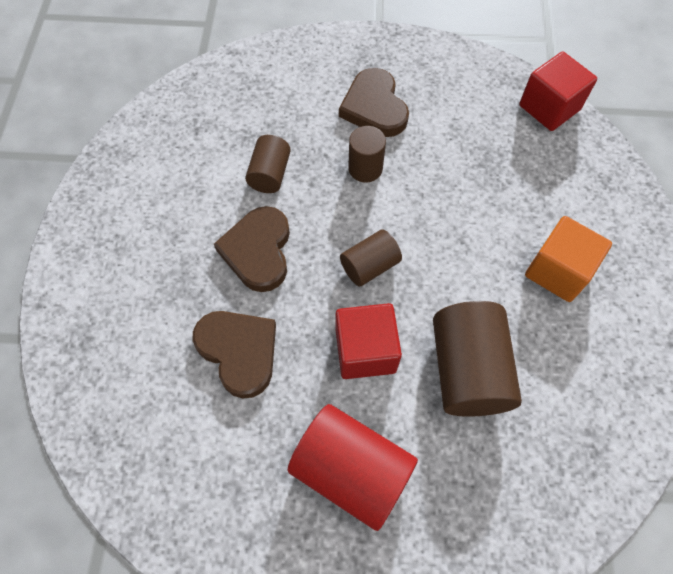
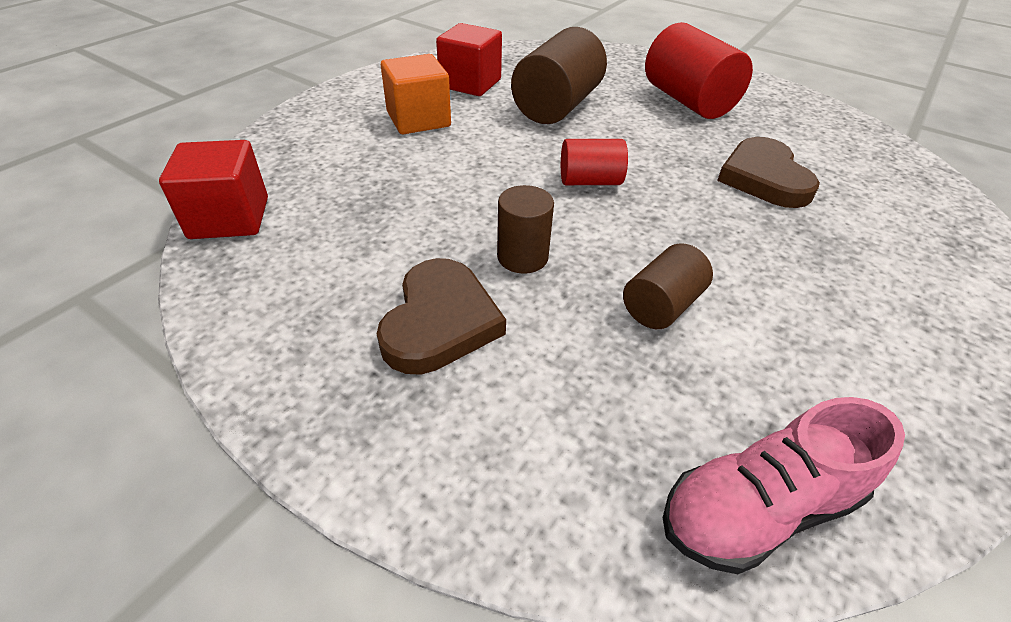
camera: 150 degrees left, 20 degrees down
(195, 95) = (758, 508): none -> pink shoe
(258, 251) = (714, 237): brown heart -> none
(365, 351) = (636, 140): red cube -> red cube (470, 83)
(369, 266) = (590, 181): brown cylinder -> red cylinder

